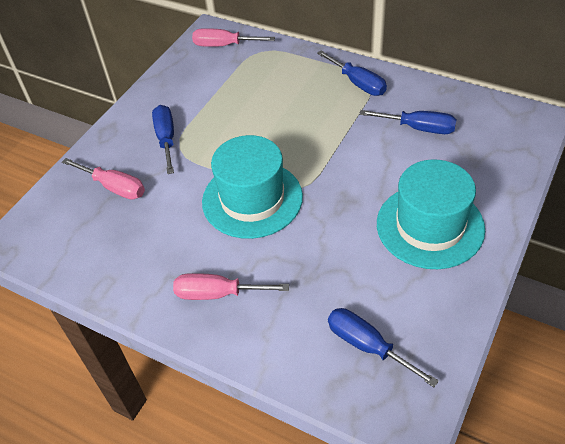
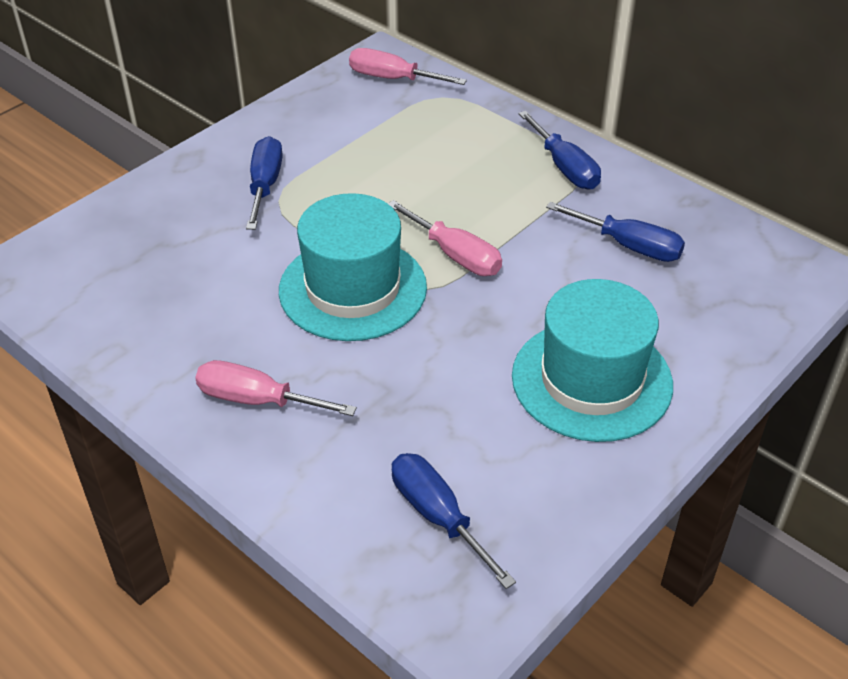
camera: 10 degrees right, 5 degrees down
(114, 187) = (171, 233): pink screwdriver -> pink screwdriver (455, 255)

